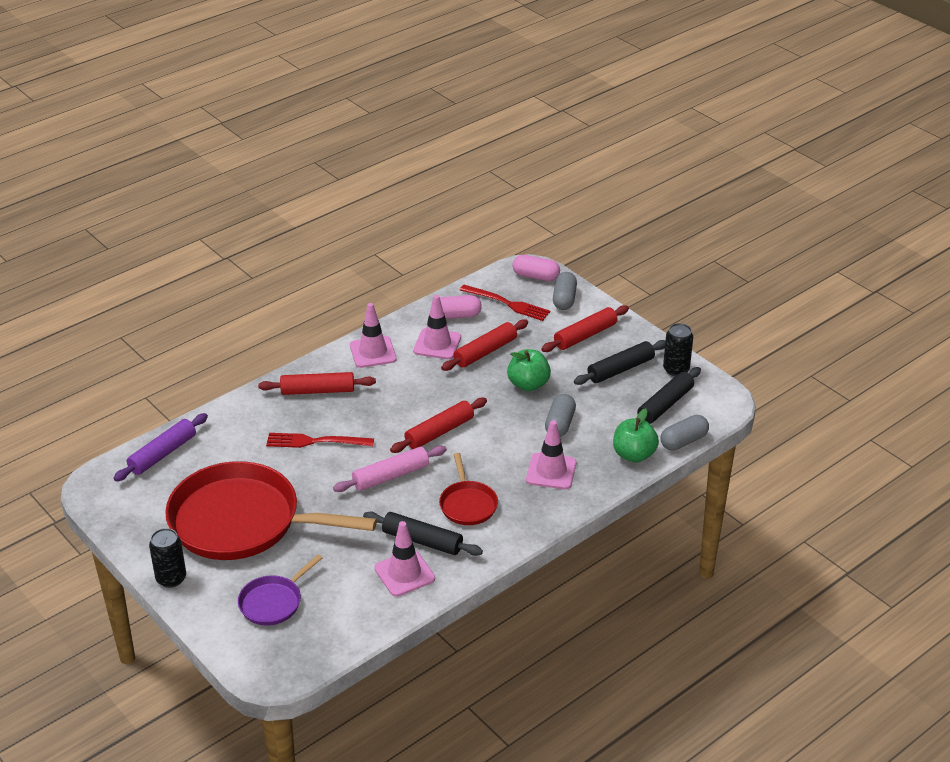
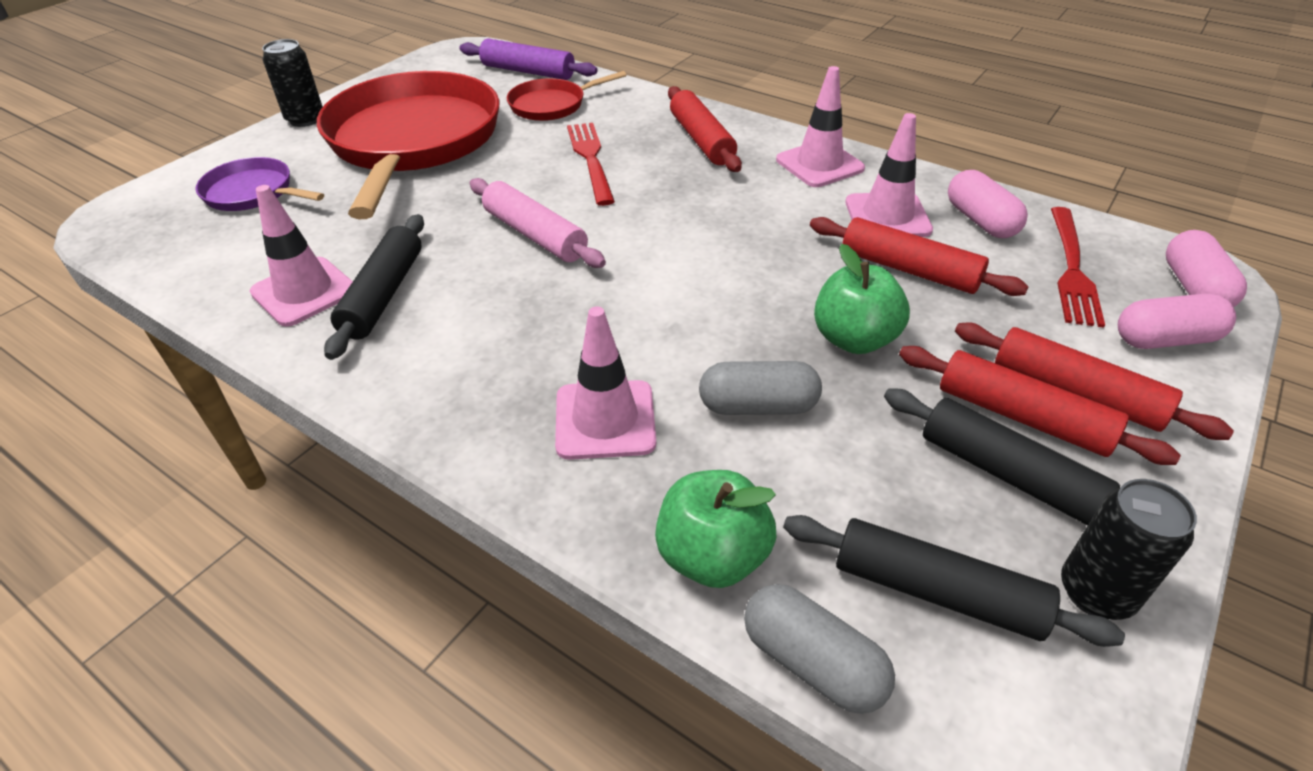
camera: 75 degrees right, 5 degrees up
(439, 432) = (661, 261): red rolling pin -> red rolling pin (1022, 417)
(467, 504) = (483, 327): red pan -> red pan (551, 105)
(564, 299) = (1165, 340): grey capsule -> pink capsule

